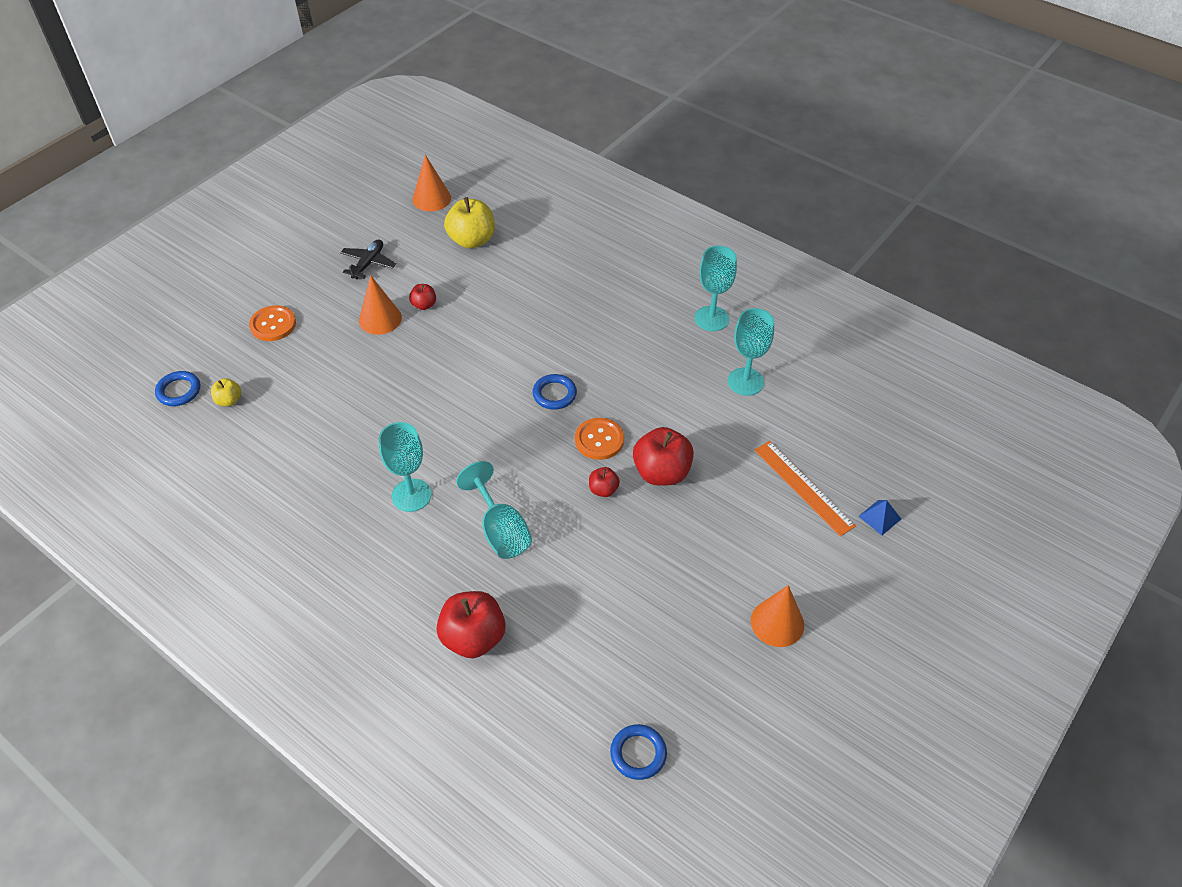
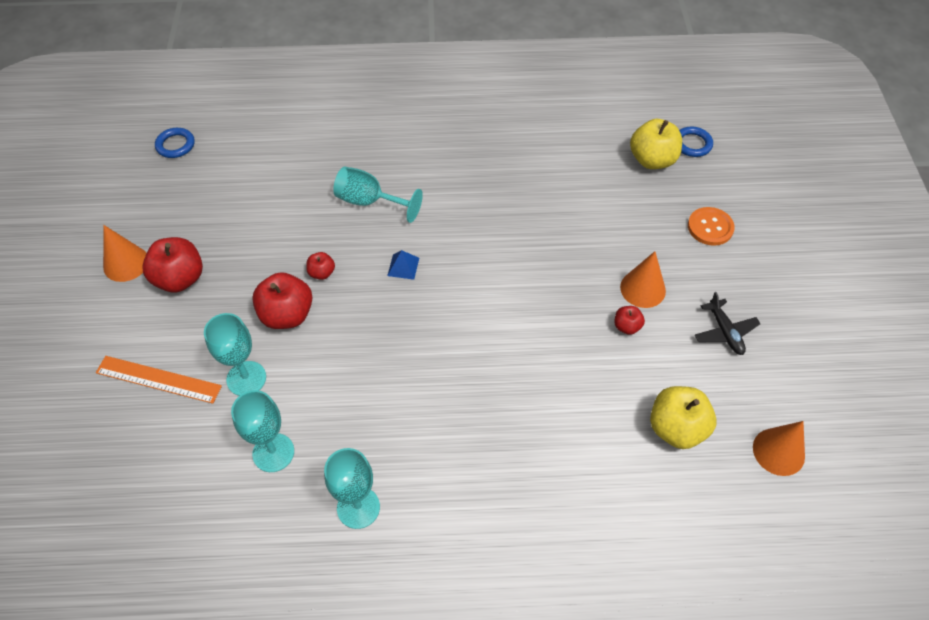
camera: 140 degrees right, 5 degrees up
(229, 400) = (652, 160): yellow apple -> yellow apple, size x1.96
(411, 495) = (453, 184): turquoise goblet -> turquoise goblet (246, 378)
(473, 637) = (325, 139): red apple -> red apple (180, 279)
(554, 394) = (431, 322): blue ring -> none
(599, 440) = (359, 308): orange button -> none
(879, 517) = (77, 394): blue pyramid -> blue pyramid (403, 266)

